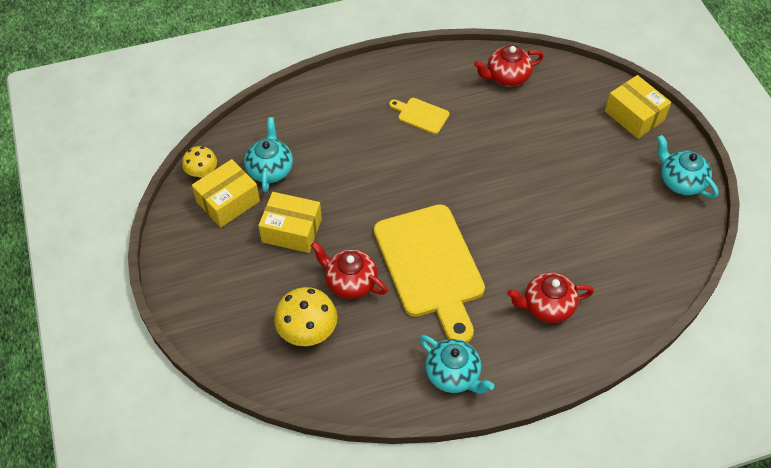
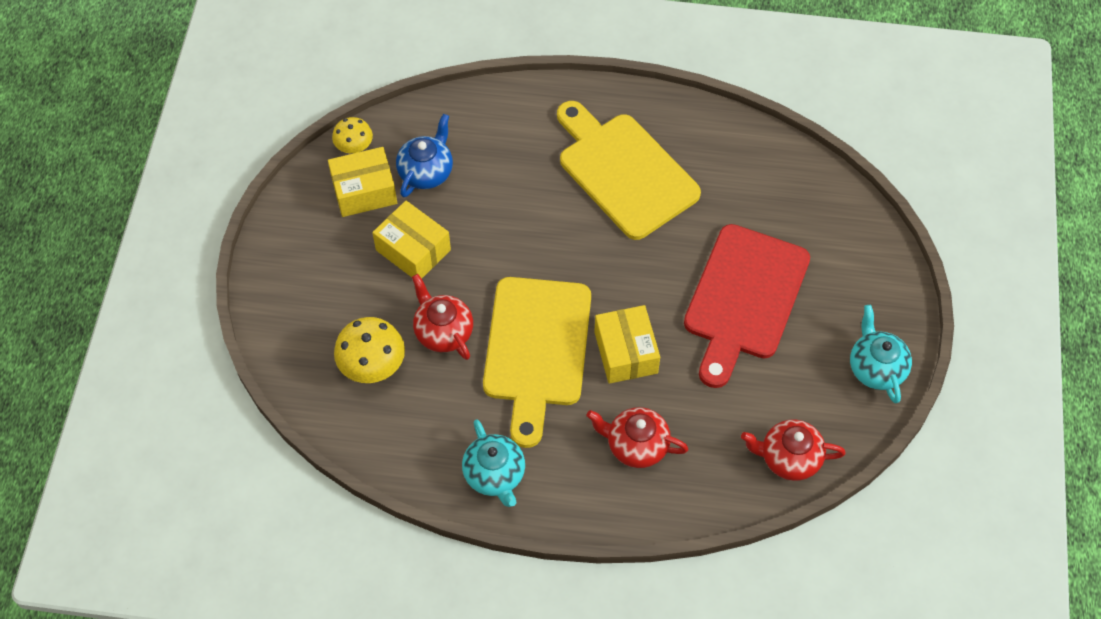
camera: 25 degrees right, 5 degrees up
(270, 169) = (426, 171): turquoise teapot -> blue teapot
(421, 115) = (624, 171): yellow cutting board -> yellow cutting board, size x2.32
(507, 77) = (749, 163): red teapot -> red teapot (789, 458)
(560, 170) = (744, 298): none -> red cutting board
(634, 116) = (871, 267): yellow box -> yellow box (625, 352)

